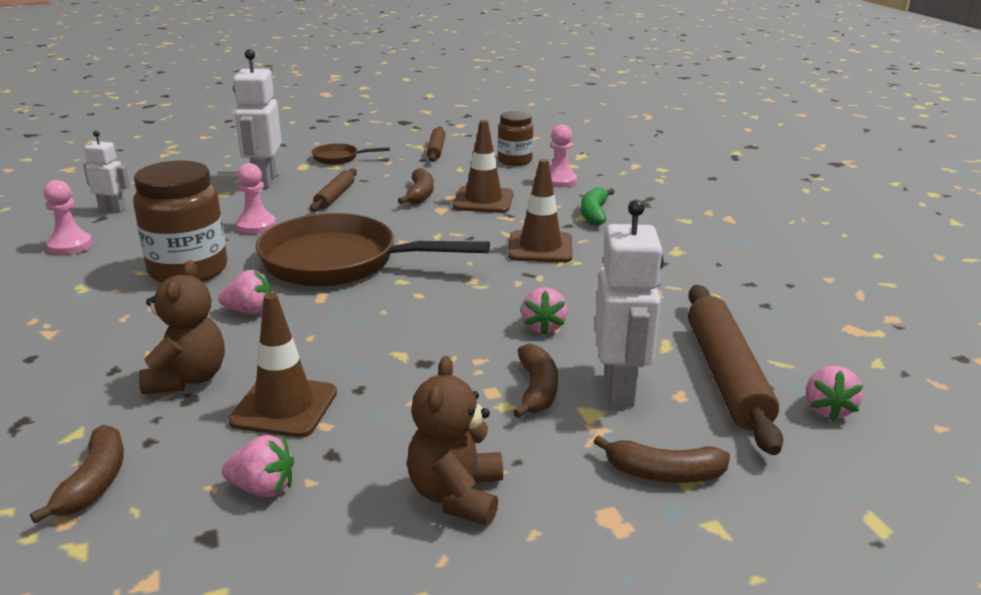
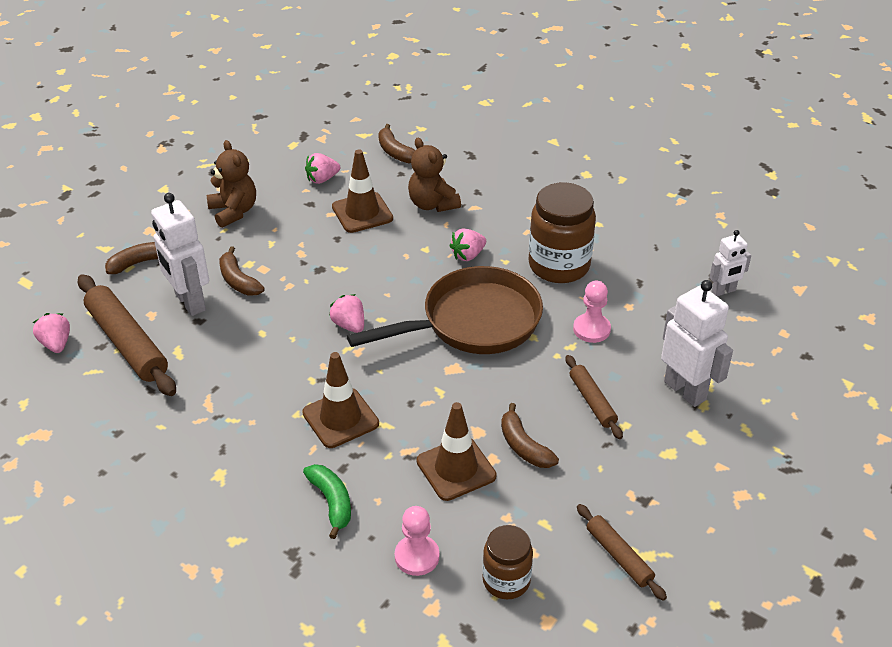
camera: 145 degrees right, 15 degrees up
(70, 245) = (674, 247): pink pawn -> none
(339, 158) = (688, 473): brown pan -> none
(543, 326) = (271, 330): pink strawberry -> pink strawberry (349, 325)

